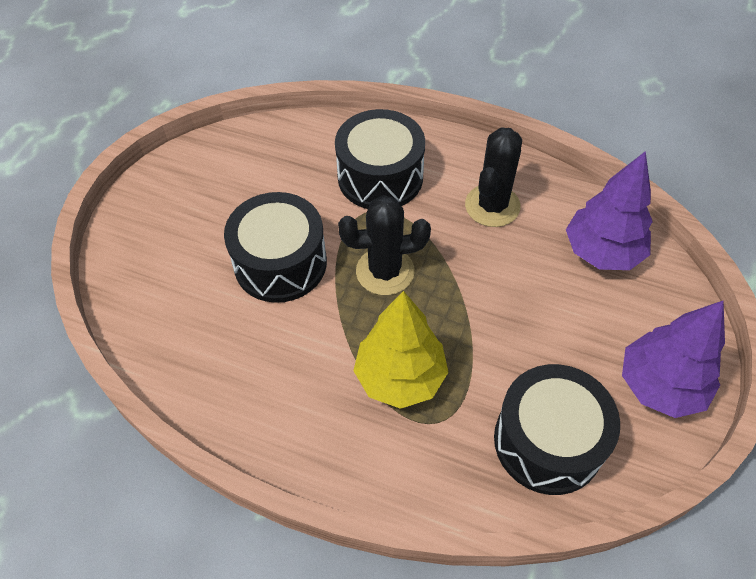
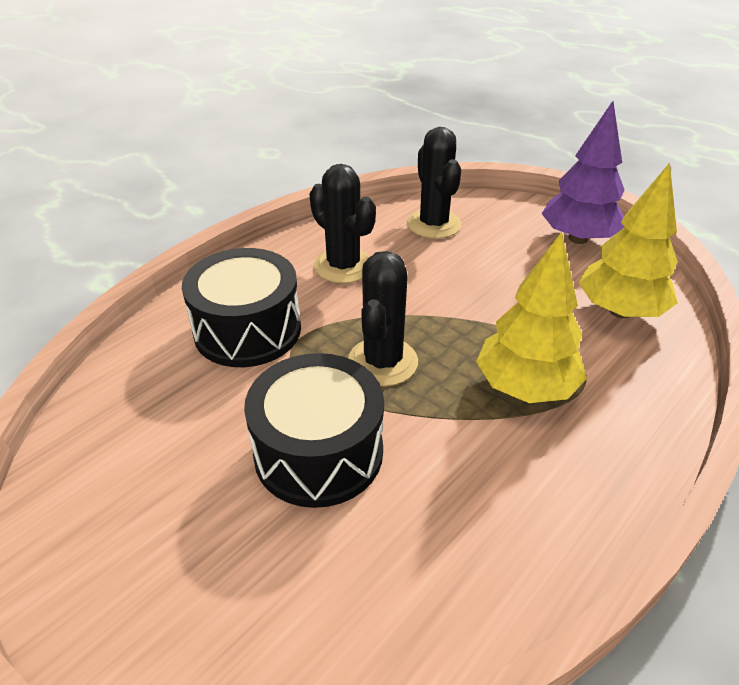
camera: 70 degrees left, 15 degrees down
(548, 441) = (620, 311): black drum -> yellow tree
(602, 252) = (433, 224): purple tree -> black cactus

